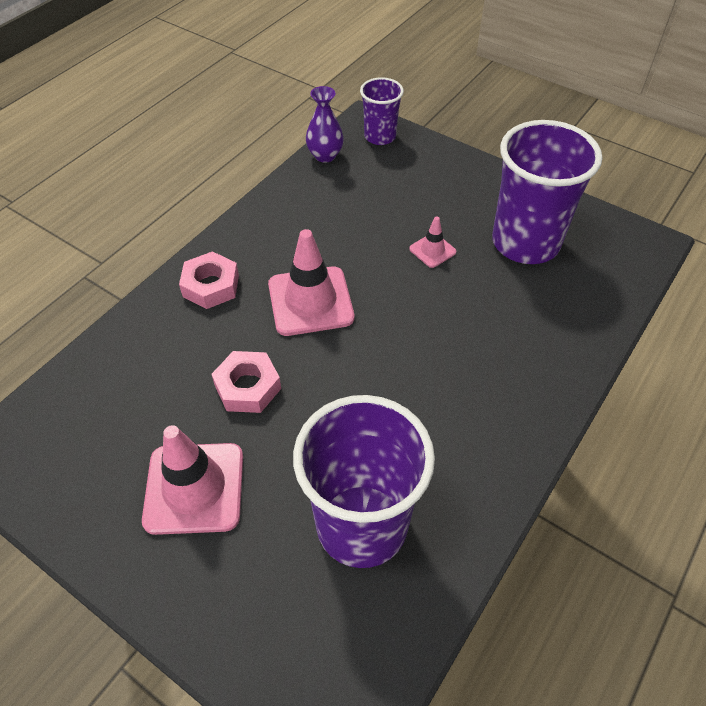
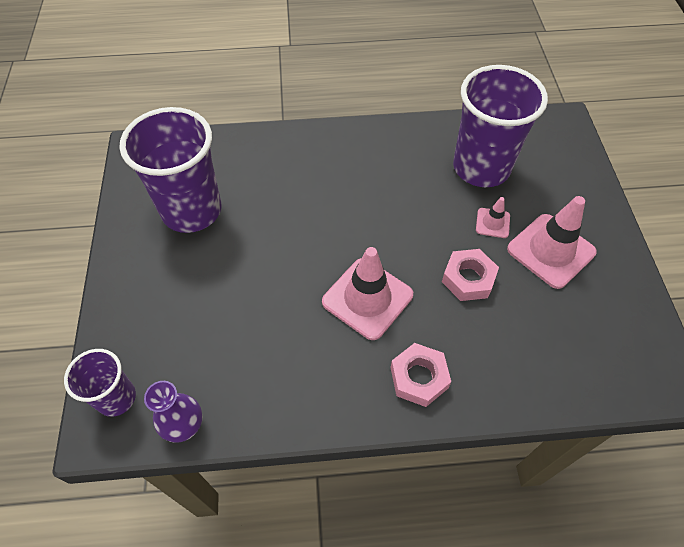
camera: 130 degrees left, 5 degrees up
(432, 250) = (247, 259): pink traffic cone -> pink traffic cone (492, 223)

